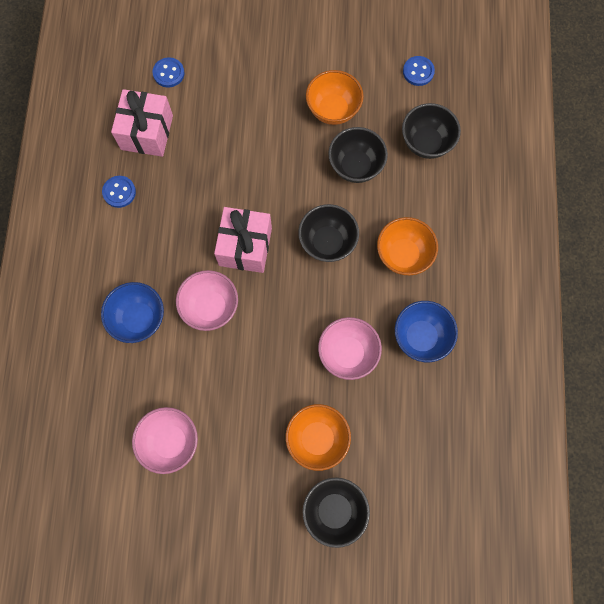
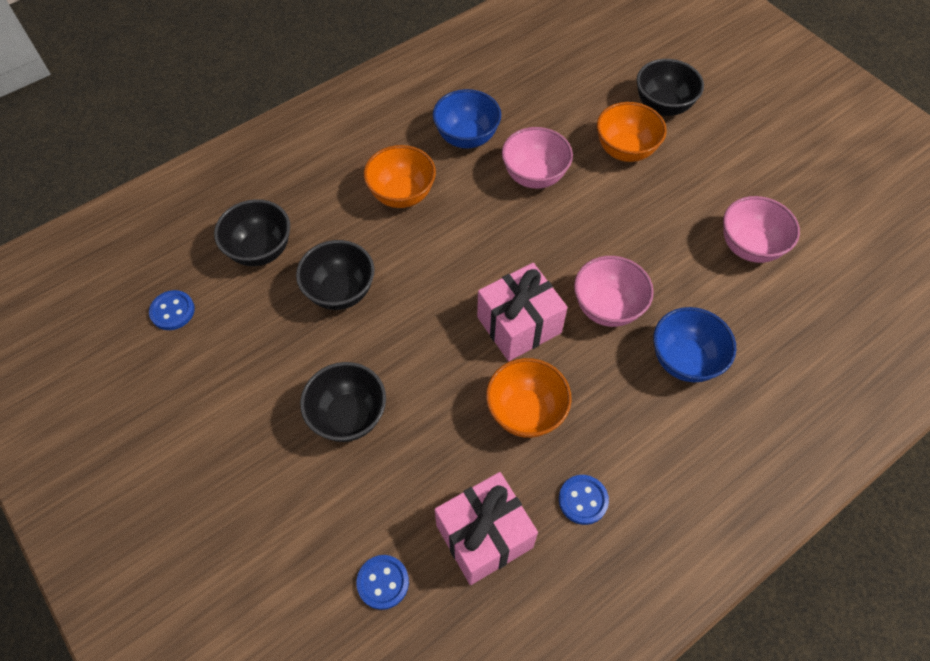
camera: 130 degrees left, 15 degrees down
(327, 242) = (446, 260): black bowl -> black bowl (348, 416)
(333, 110) = (287, 358): orange bowl -> orange bowl (525, 412)

